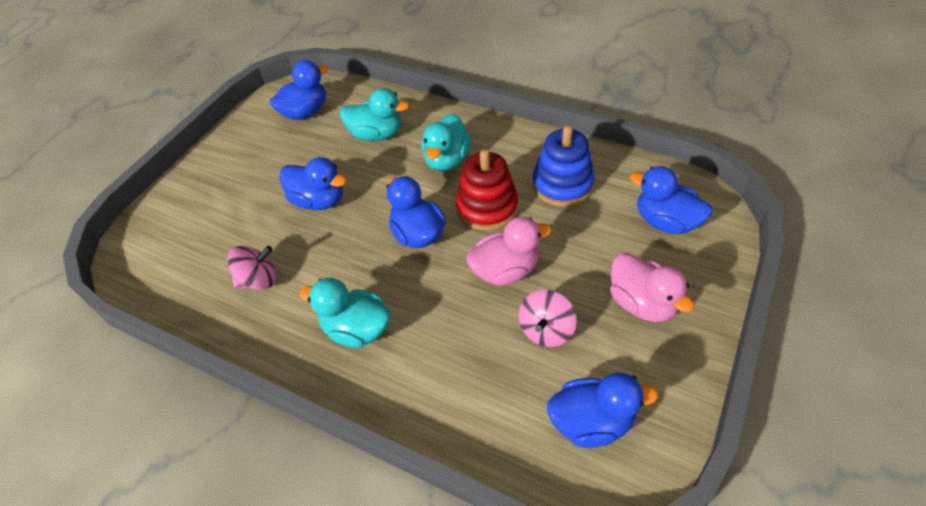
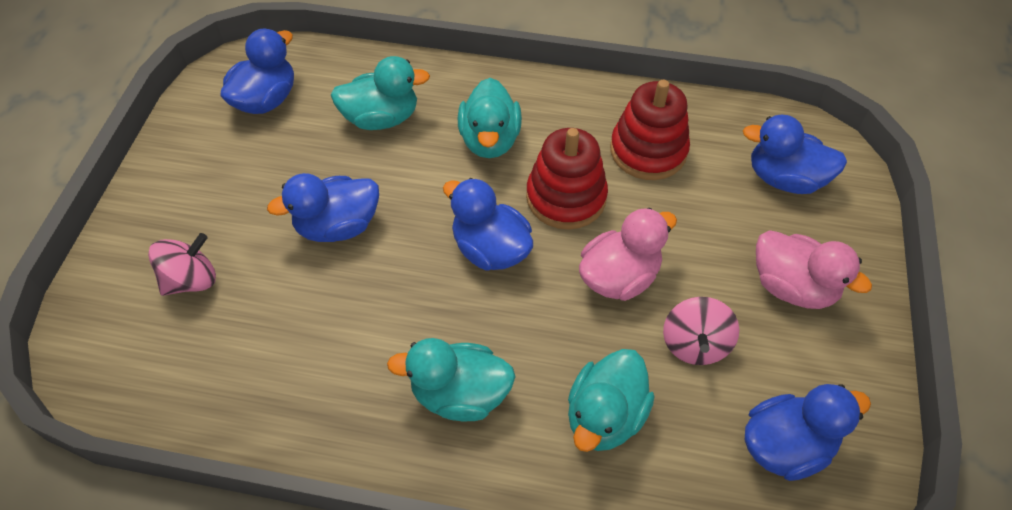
camera: 20 degrees left, 5 degrees up
(258, 280) = (298, 355): pink spinning top -> pink spinning top (191, 280)
(319, 200) = (338, 226): blue duck -> blue duck turned 150 degrees clockwise
(456, 368) = (605, 416): none -> turquoise duck
(562, 185) = (648, 151): blue stacking toy -> red stacking toy

